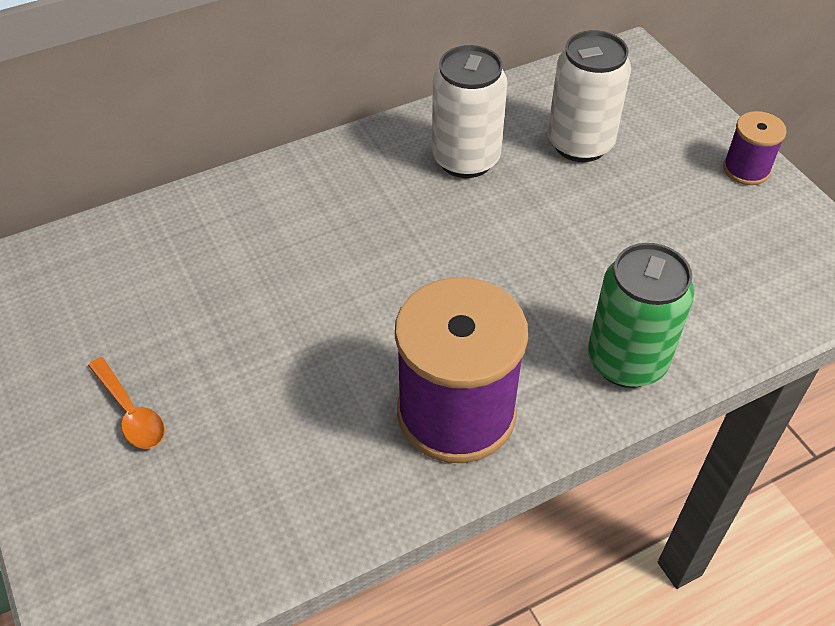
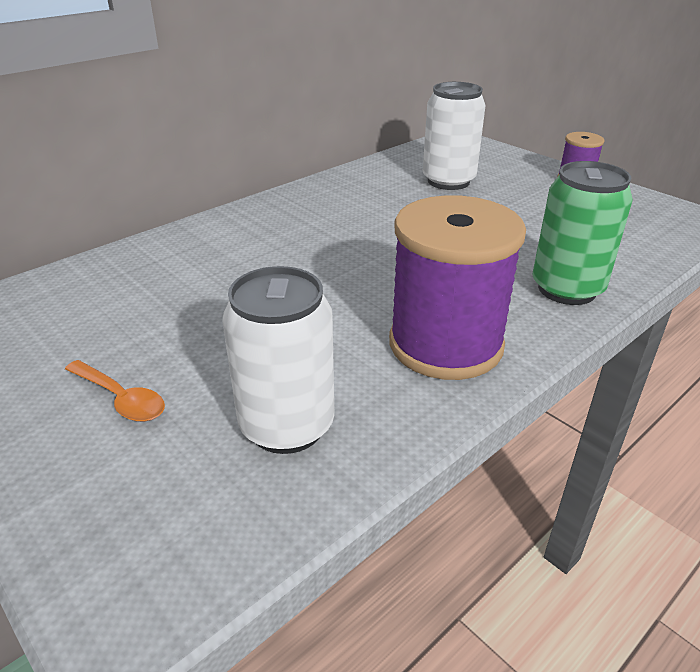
camera: 15 degrees left, 15 degrees down
(465, 159) = (366, 198): white can -> white can (287, 426)

